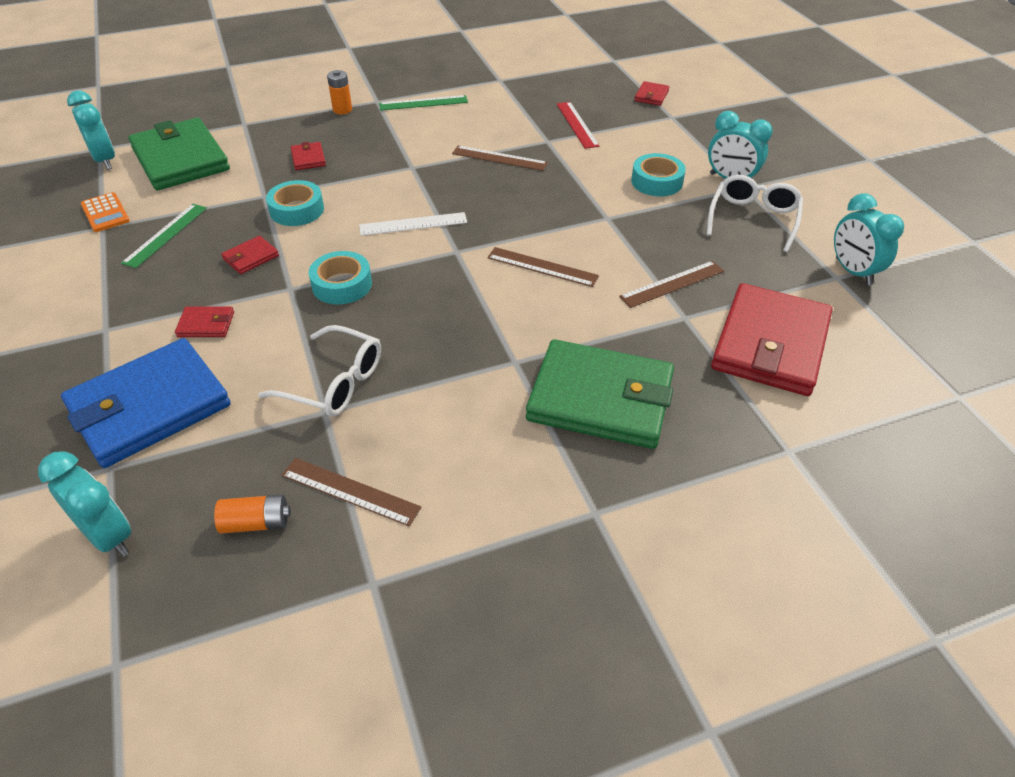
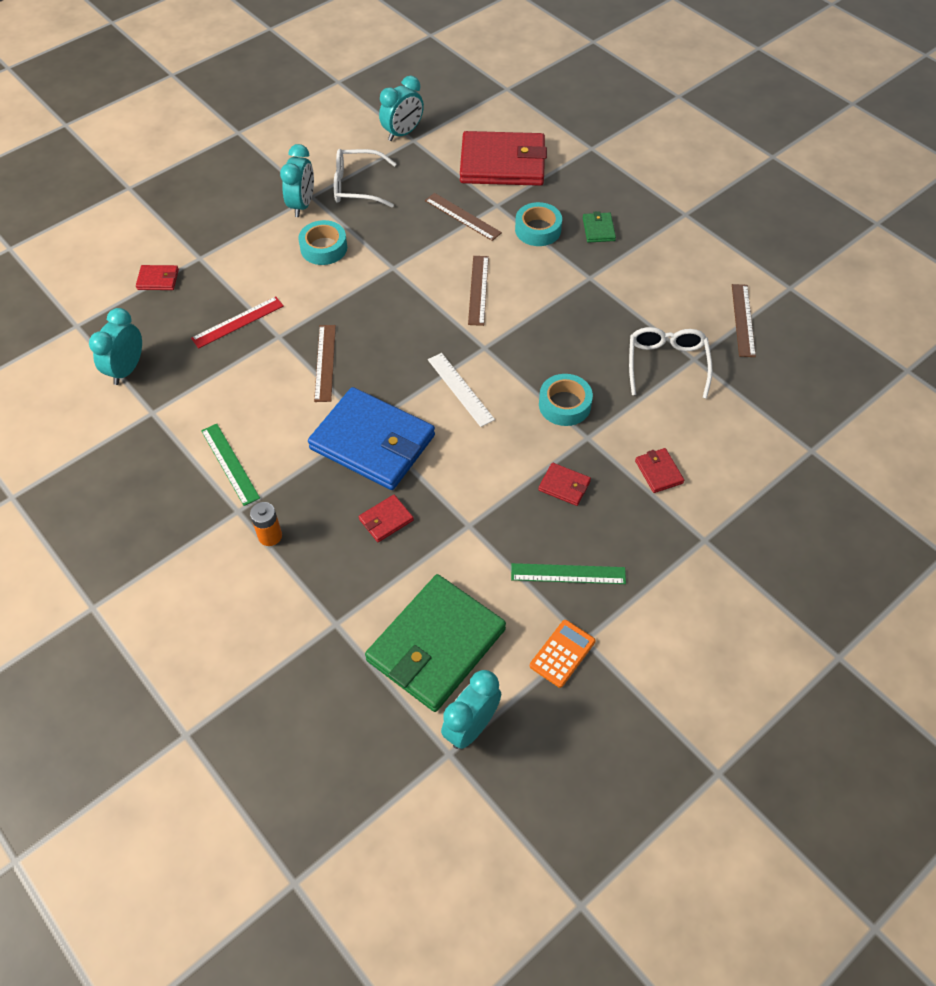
camera: 110 degrees left, 10 degrees up
(109, 536) = (851, 419): turquoise clock -> turquoise clock (127, 369)
(149, 406) = (753, 459): blue wallet -> blue wallet (372, 442)
(256, 523) = (793, 353): orange battery -> none
(297, 210) = (479, 485): turquoise tape -> turquoise tape (538, 229)
(600, 399) = (598, 229): green wallet -> green wallet, size x0.41

